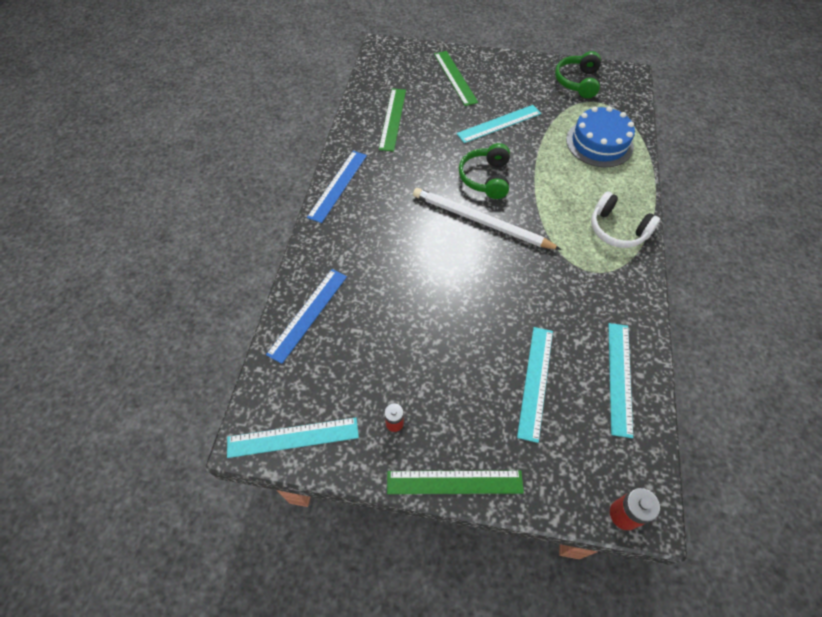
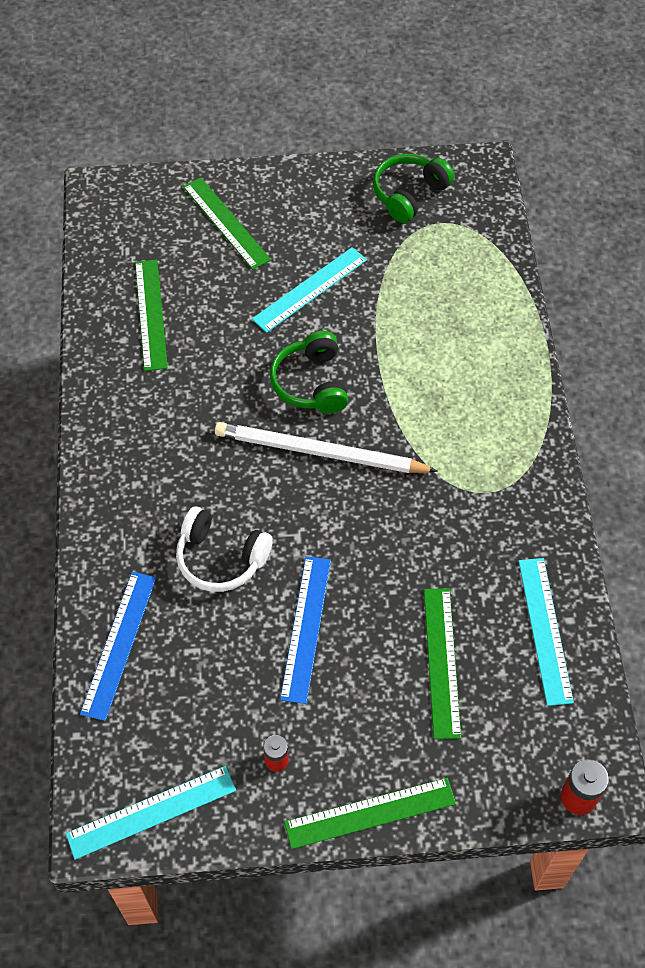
camera: 15 degrees left, 0 degrees up
(338, 185) = (101, 442): blue ruler -> blue ruler (306, 628)
(535, 381) = (442, 661): turquoise ruler -> green ruler
(577, 82) = (409, 194): green headphones -> green headphones turned 45 degrees clockwise
(599, 143) = (459, 292): blue cake -> none
(617, 229) = (507, 423): white headphones -> white headphones (221, 558)

